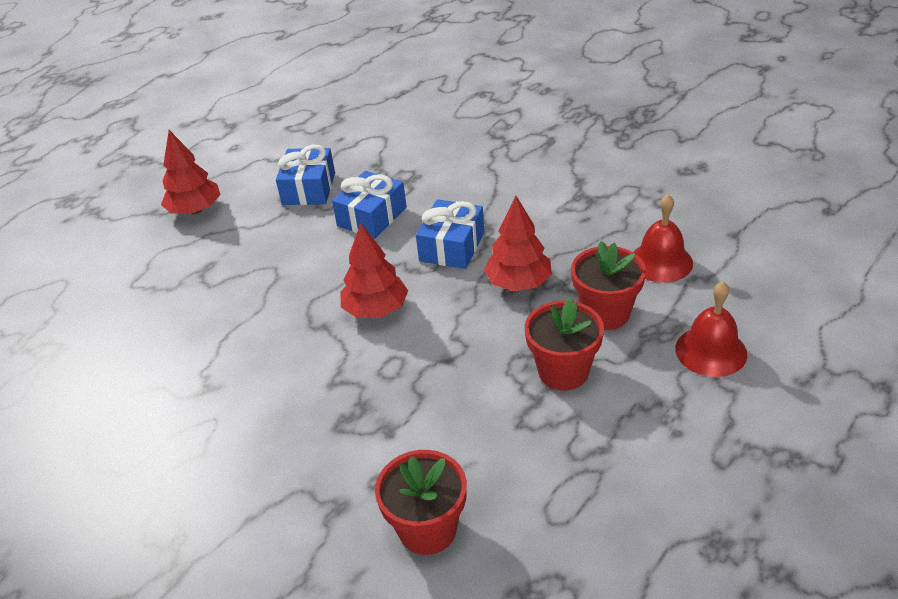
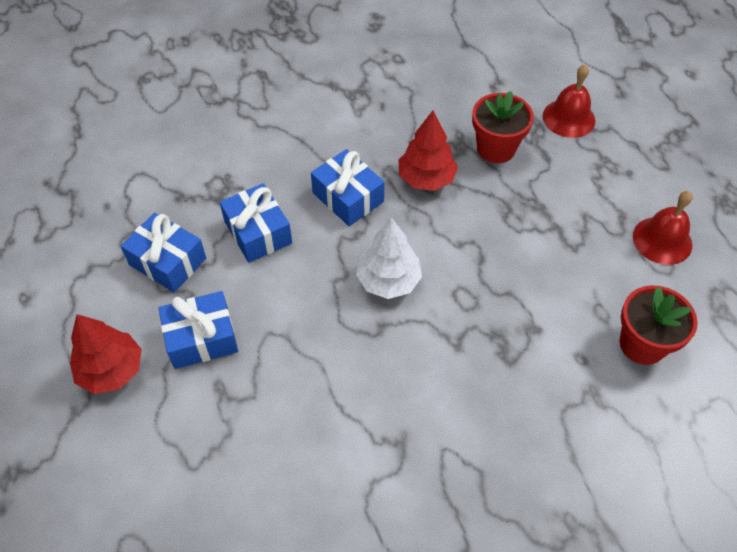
camera: 65 degrees left, 15 degrees up
(248, 237) = (201, 338): none -> blue gift
(376, 309) = (388, 280): red tree -> white tree
(563, 371) = (538, 200): red flower pot -> none
(661, 262) = (464, 93): red bell -> red bell (662, 240)

